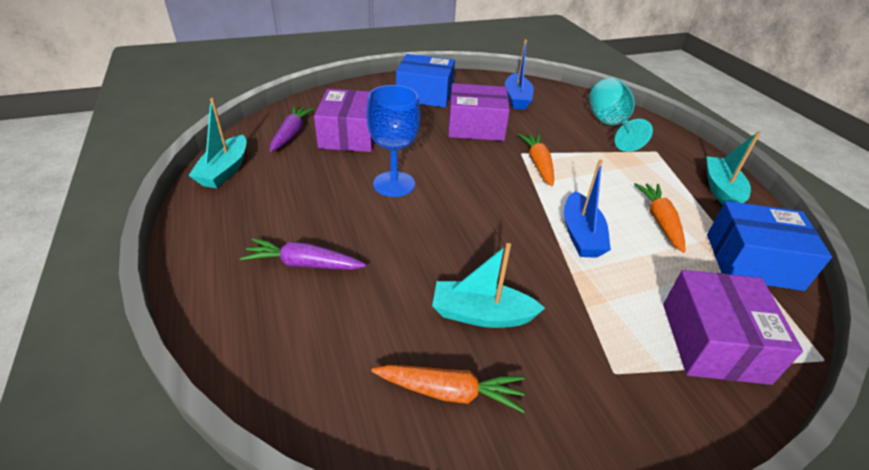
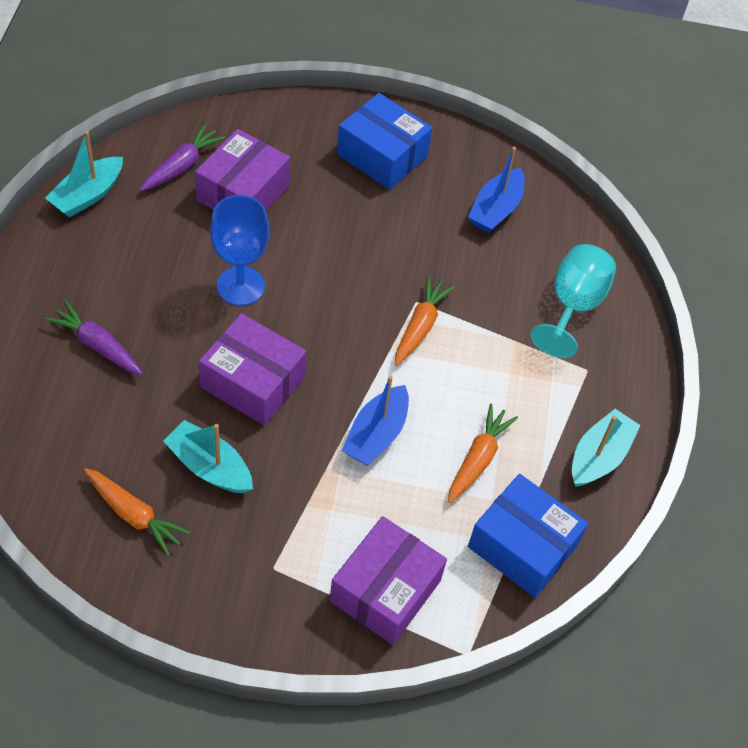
camera: 25 degrees right, 15 degrees up
(476, 127) = (399, 238): purple box -> purple box (252, 382)

